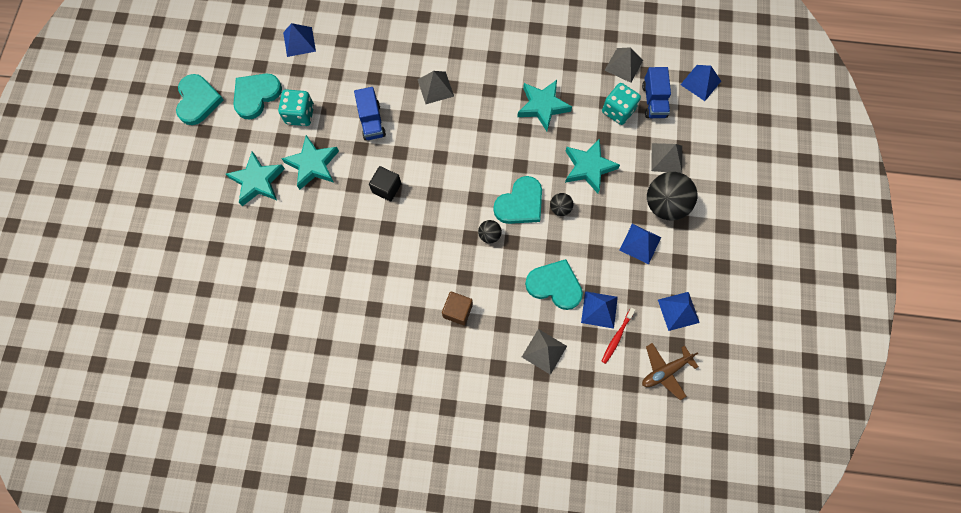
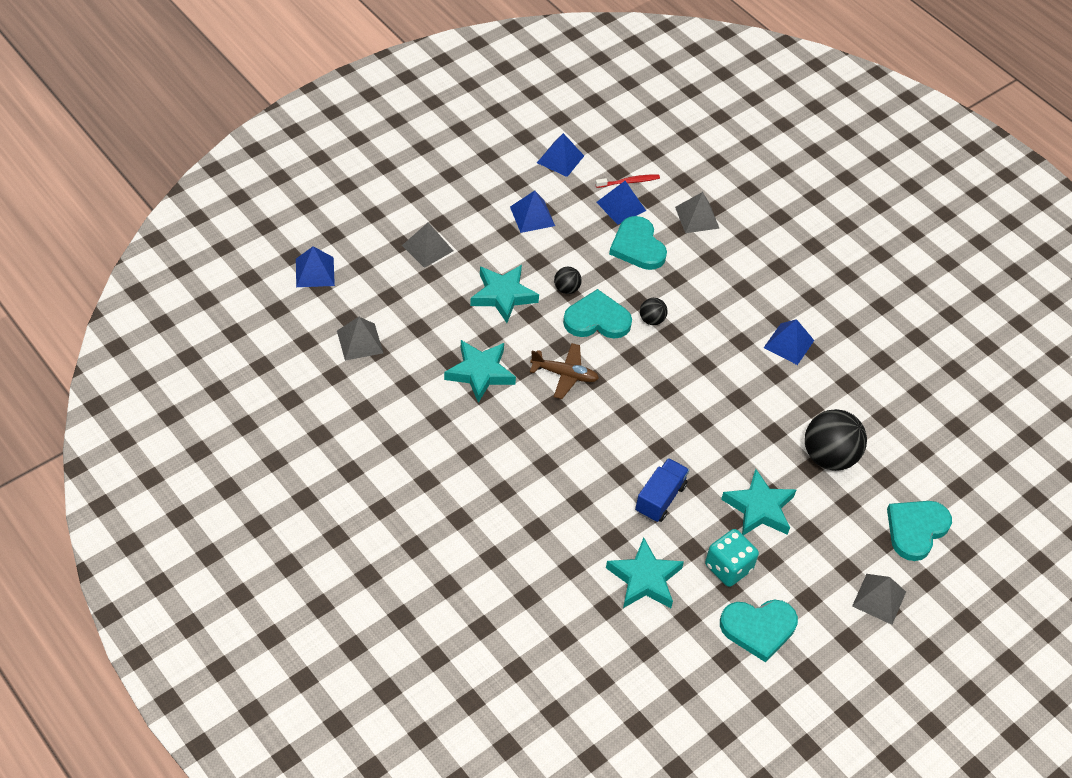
camera: 140 degrees left, 20 degrees down
(198, 101) = (829, 679): turquoise heart -> turquoise heart (916, 529)
(257, 181) = (830, 539): turquoise star -> turquoise star (644, 579)
(299, 41) = (656, 648): blue pyramid -> blue pyramid (788, 344)
(386, 188) = (706, 429): black cube -> none
(435, 87) = (562, 475): grey pyramid -> grey pyramid (879, 598)
(457, 311) = (739, 293): brown cube -> none
(618, 111) = (418, 313): turquoise dice -> none
(654, 101) = (375, 293): blue truck -> none
(665, 205) = (476, 222): black ball -> black ball (829, 457)
(665, 371) = (618, 139): brown plane -> brown plane (564, 375)

